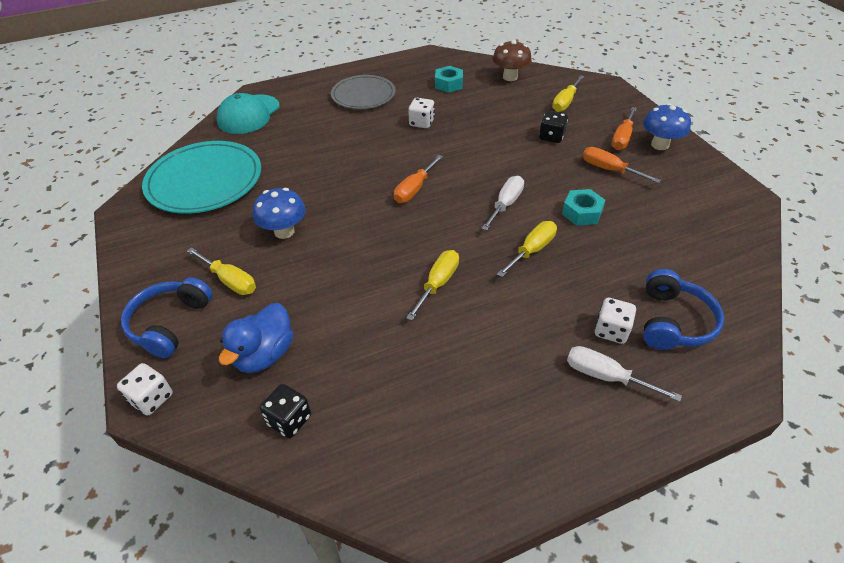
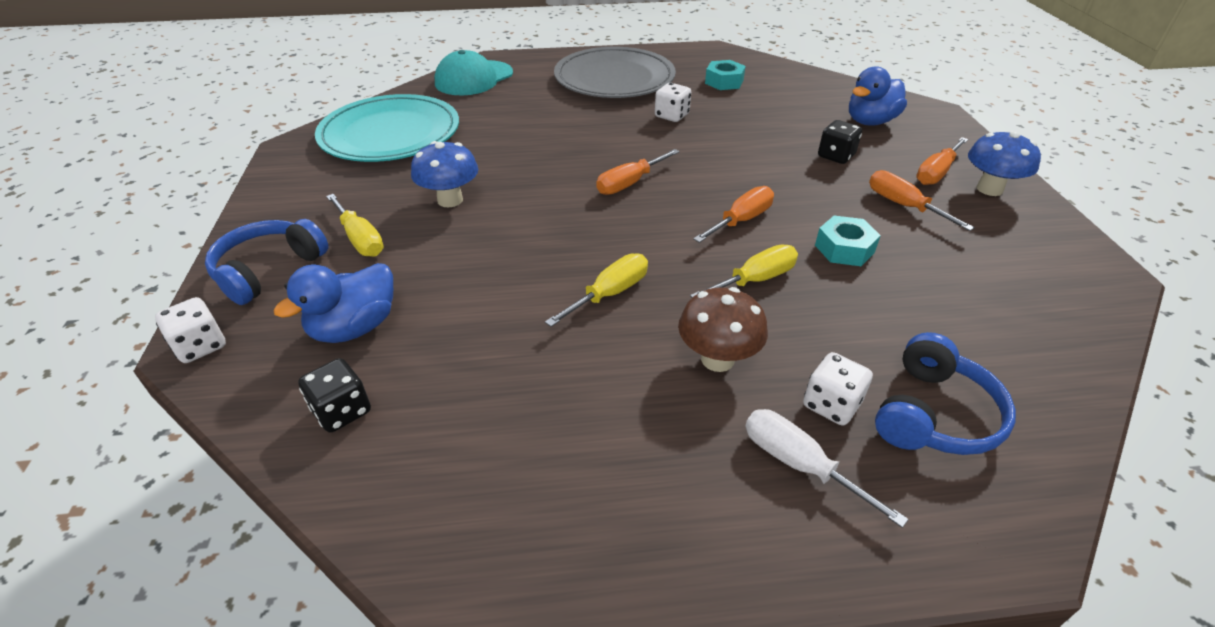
camera: 15 degrees right, 5 degrees down
(363, 95) = (614, 78): grey plate -> grey plate, size x1.51
(505, 204) = (741, 220): white screwdriver -> orange screwdriver
(510, 77) = (806, 85): brown mushroom -> brown mushroom (717, 359)
(565, 102) = (870, 121): yellow screwdriver -> blue duck

